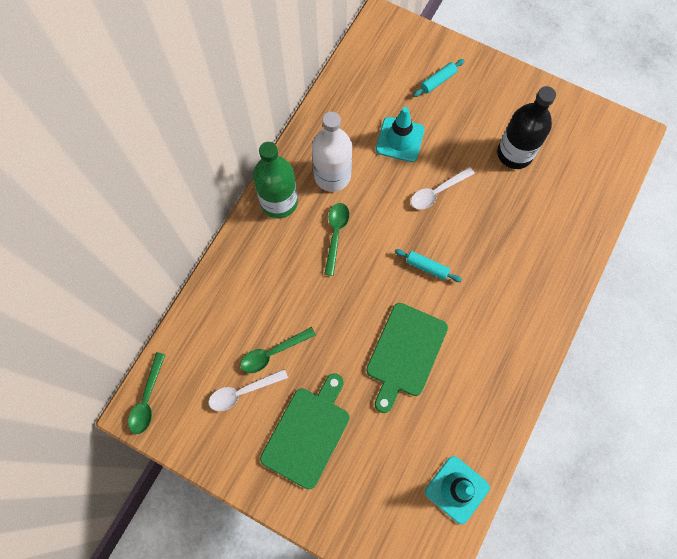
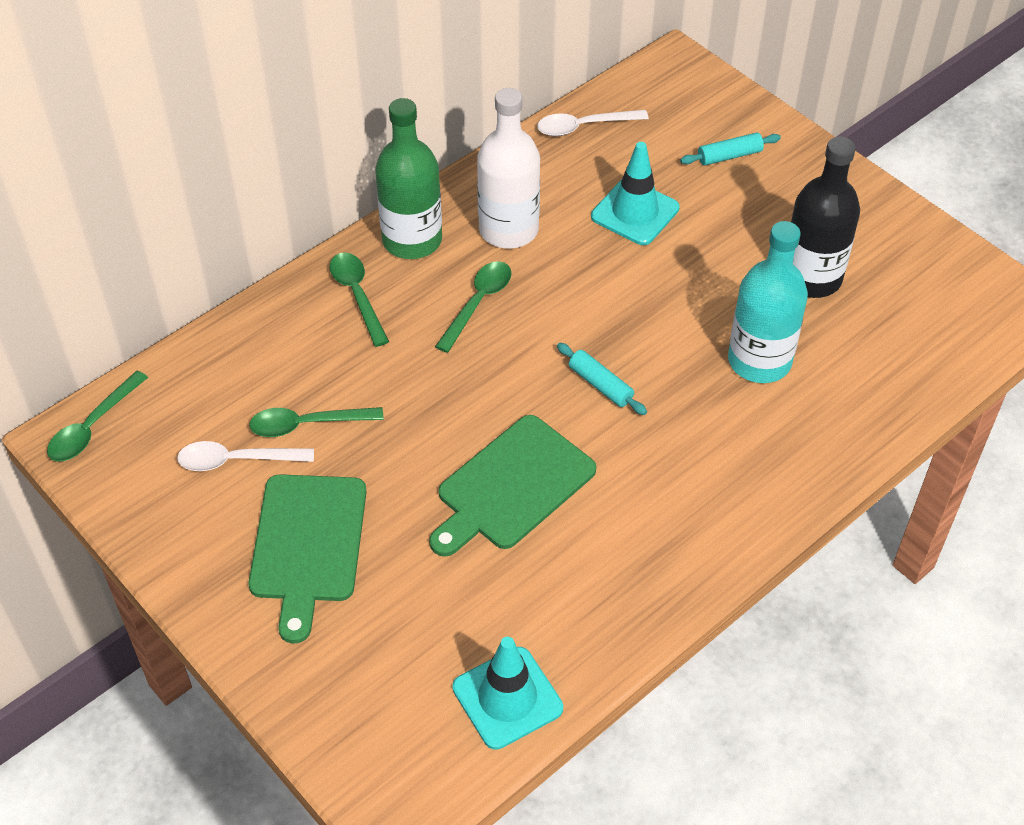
camera: 20 degrees right, 20 degrees down
(263, 252) = (357, 295): none -> green spoon
(308, 433) = (307, 545): green cutting board -> green cutting board turned 135 degrees clockwise
(437, 192) = (662, 293): white spoon -> white spoon (583, 127)
(507, 221) = (759, 361): none -> turquoise bottle

